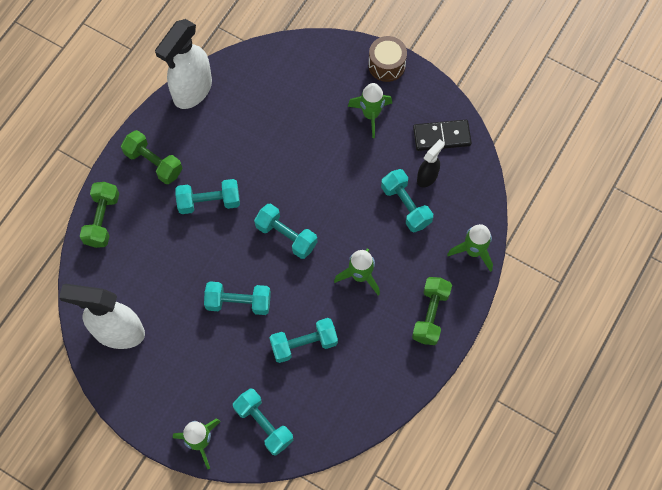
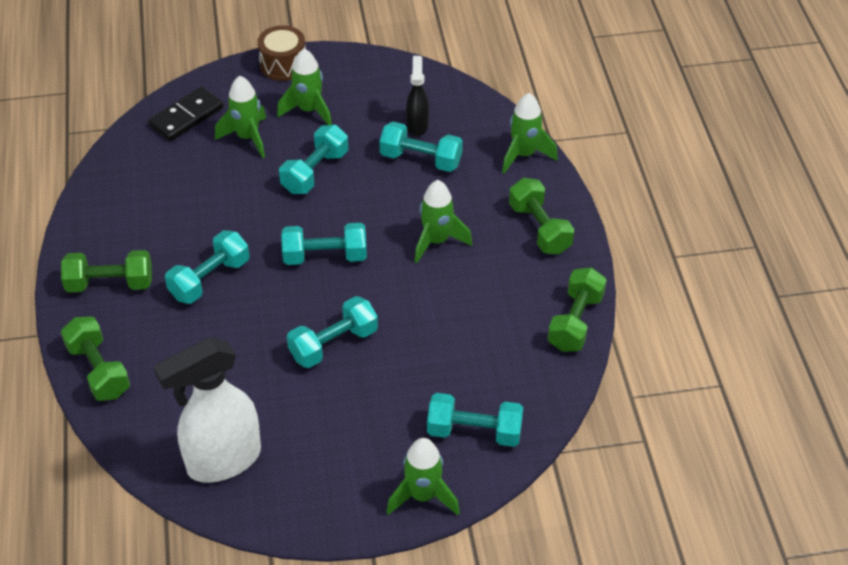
camera: 40 degrees left, 20 degrees down
(192, 91) = (93, 198): white spray bottle -> none
(304, 344) = (441, 334): turquoise dumbbell -> turquoise dumbbell (315, 172)
(316, 109) = (247, 138): none -> green rocket
(389, 399) = (575, 322): none -> green dumbbell
(441, 136) = (397, 88): black domino -> black domino (186, 117)

